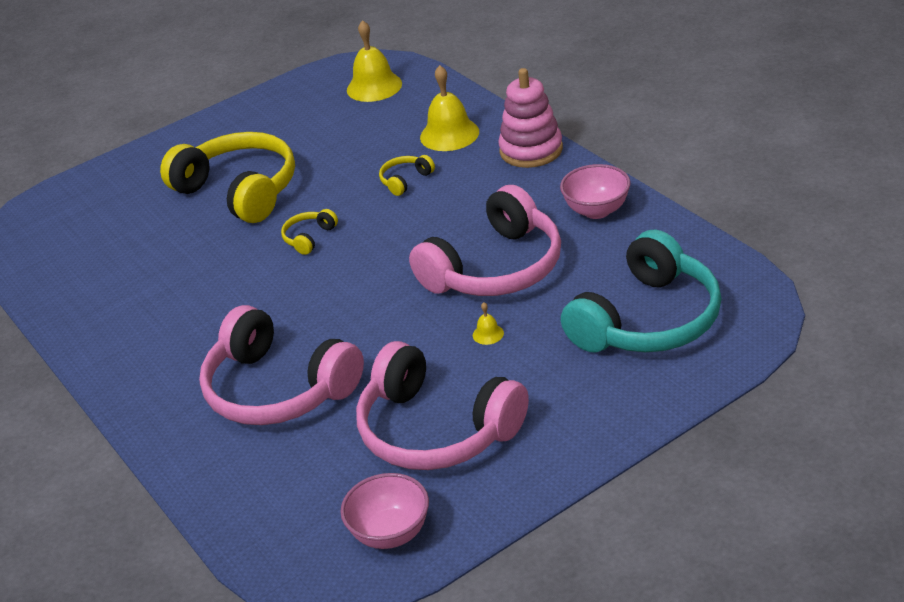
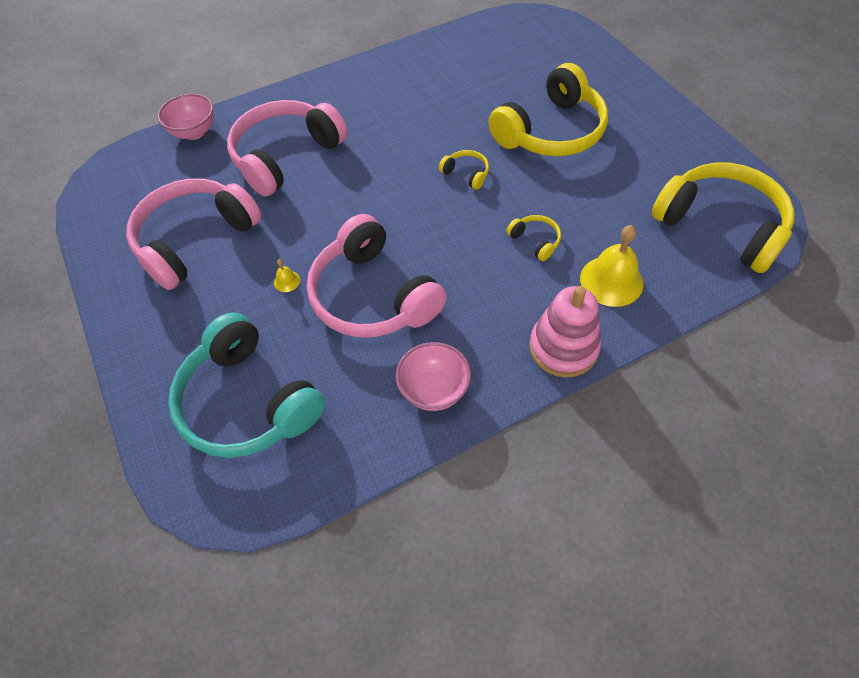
camera: 95 degrees right, 20 degrees up
(374, 86) = (720, 225): yellow bell -> yellow headphones
(390, 533) = (115, 210): pink bowl -> pink bowl (194, 132)

